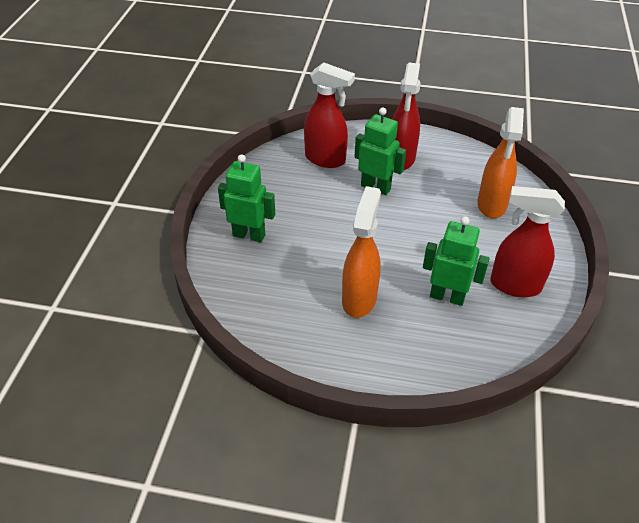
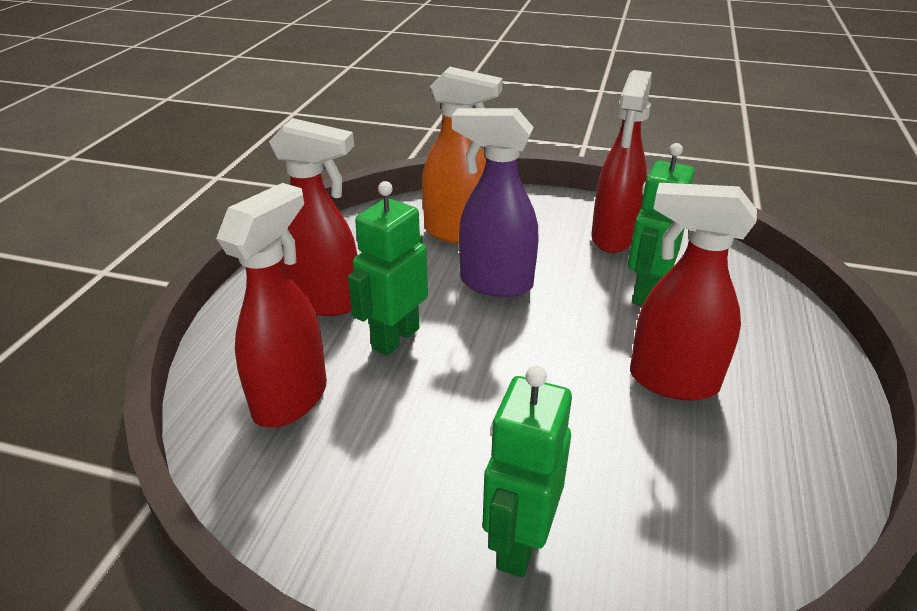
camera: 85 degrees left, 10 degrees down
(359, 299) = (671, 381): orange spray bottle -> red spray bottle
(437, 224) = (495, 283): none -> purple spray bottle

